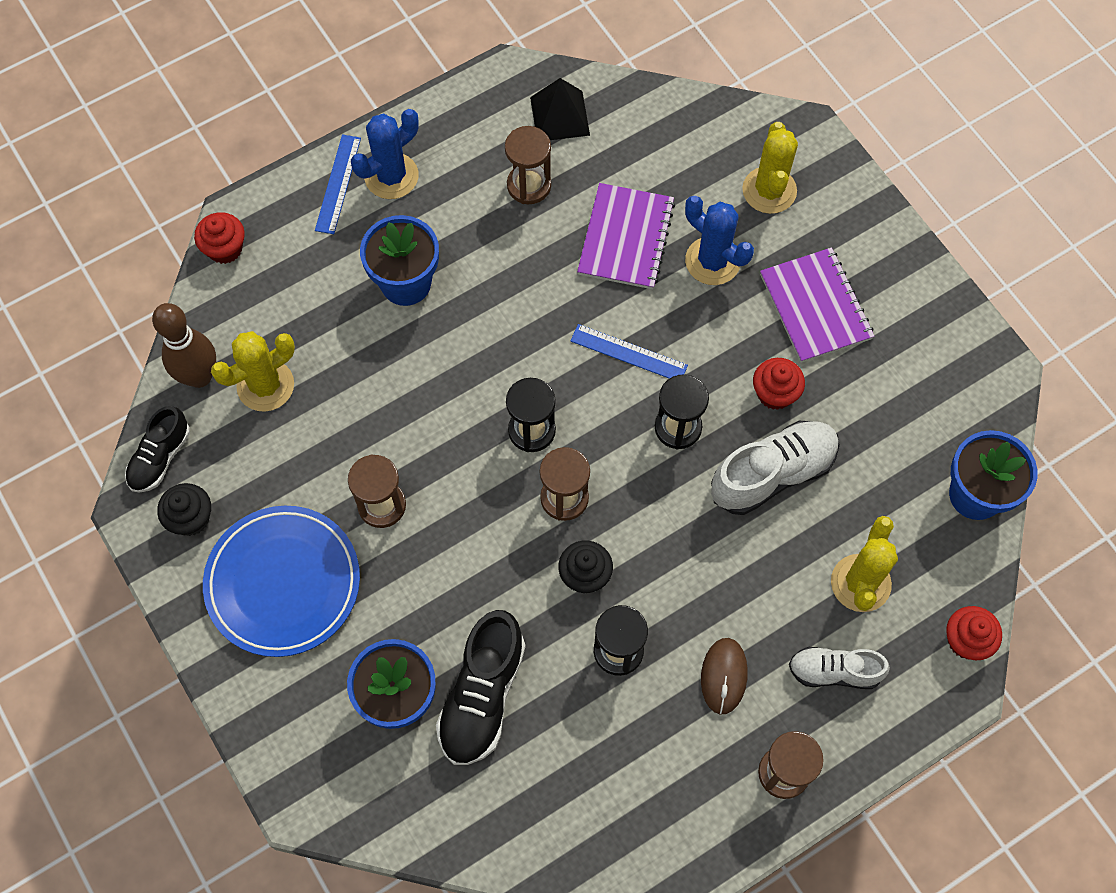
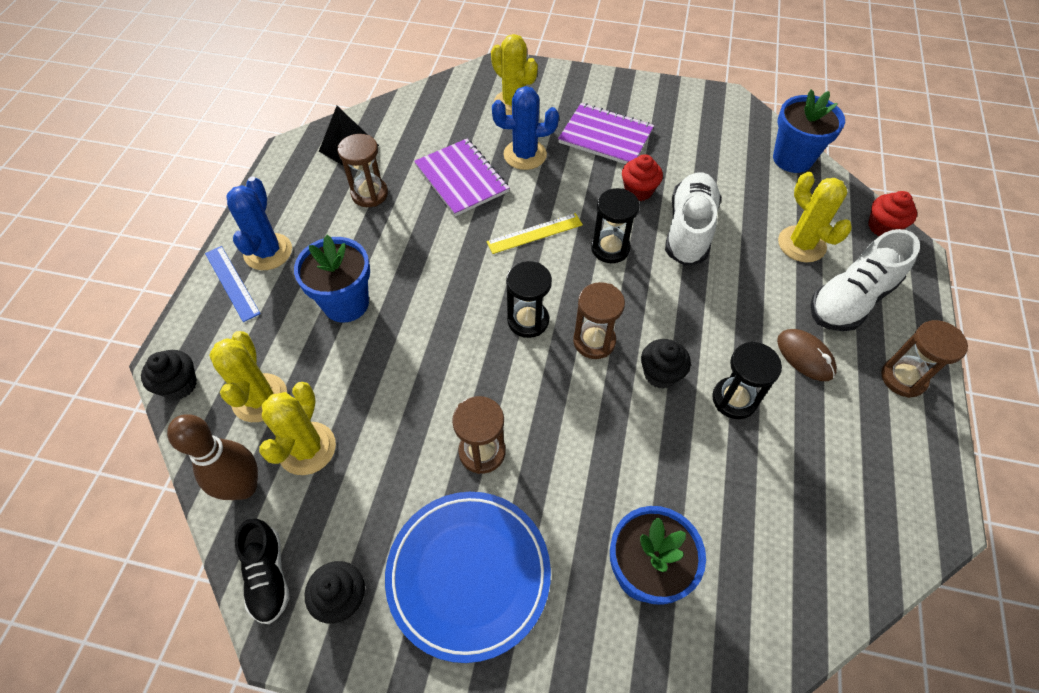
camera: 45 degrees left, 10 degrees down
(225, 248) = (179, 385): red cupcake -> black cupcake
(269, 312) = (260, 398): none -> yellow cactus
(482, 695) = (693, 511): black shoe -> none
(629, 353) = (534, 233): blue ruler -> yellow ruler
(834, 671) = (851, 299): white shoe -> white shoe, size x1.59

